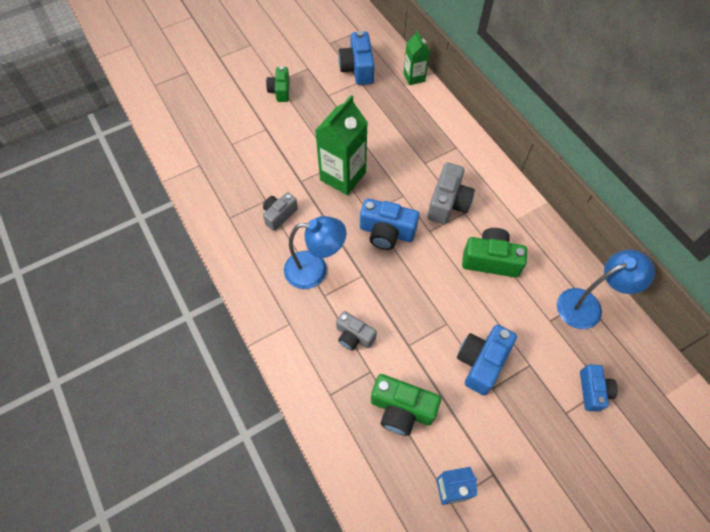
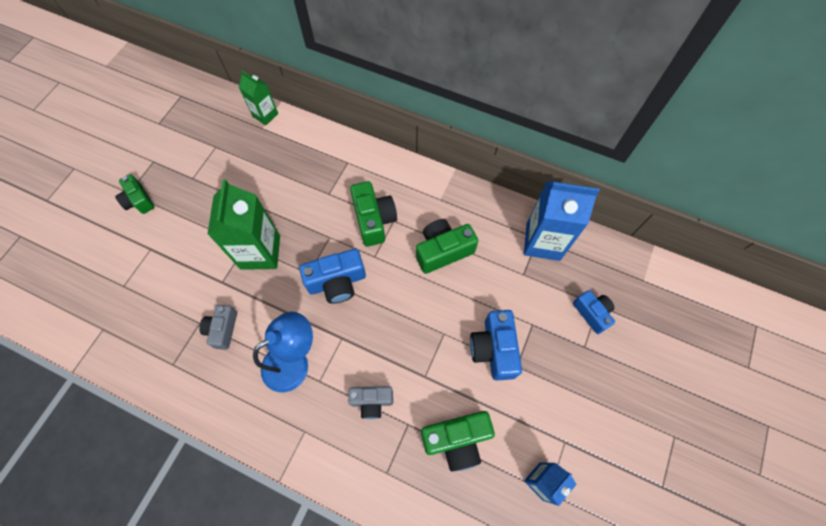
camera: 35 degrees left, 5 degrees up
(357, 68) = (204, 135): blue camera -> none
(448, 203) = (374, 220): grey camera -> green camera
(587, 305) = (543, 241): blue lamp -> blue carton

